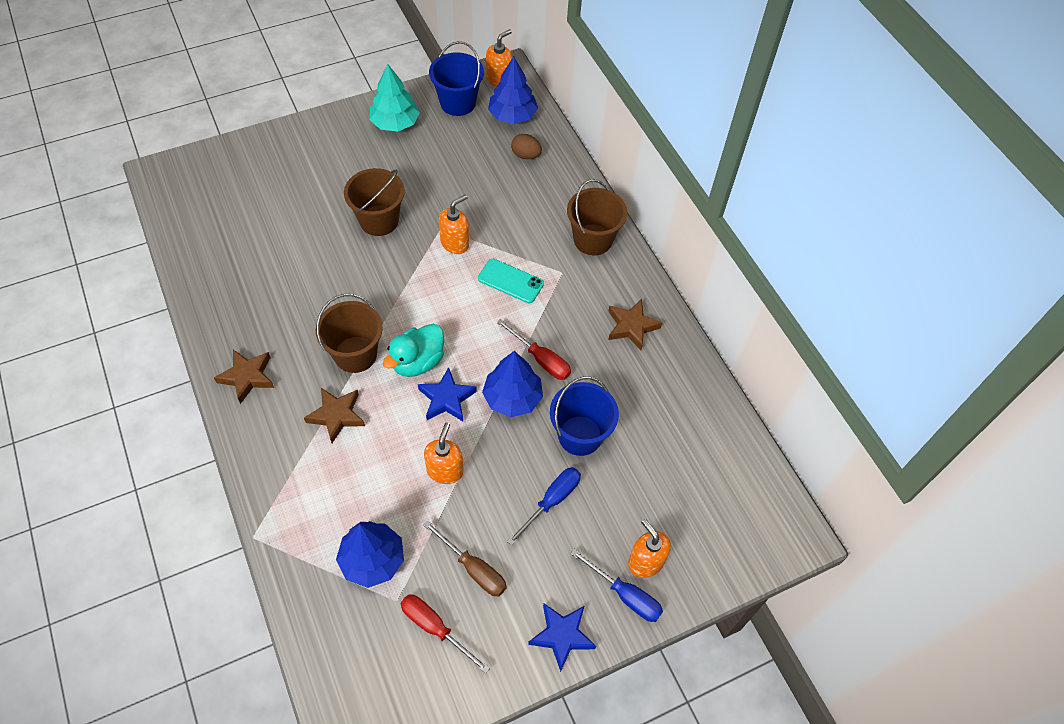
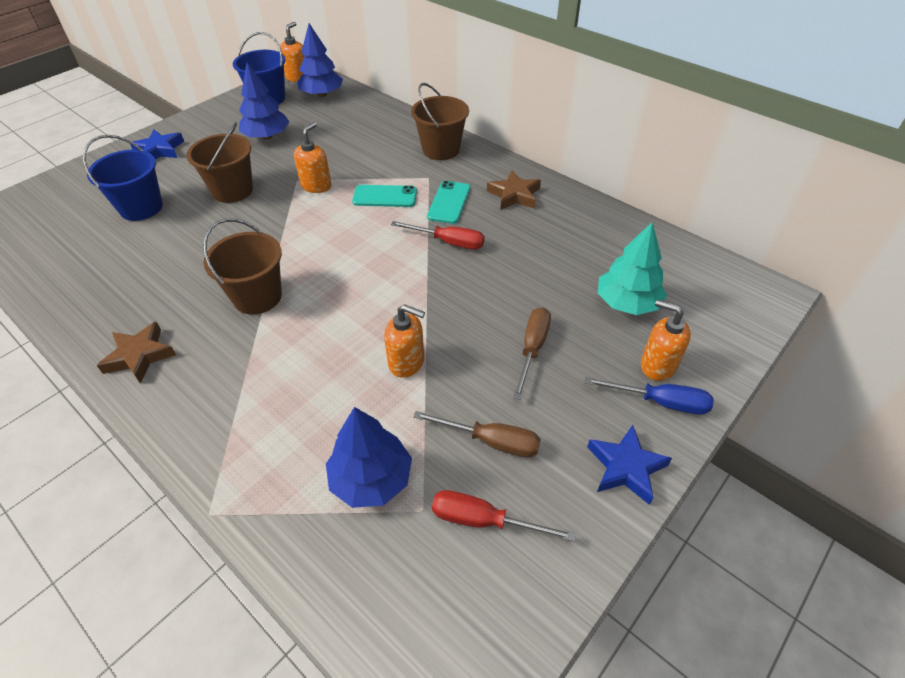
camera: 20 degrees left, 10 degrees down
(336, 415) = (261, 355): brown star -> none
(395, 123) = (216, 124): turquoise tree -> turquoise tree (627, 303)
(417, 362) = (327, 282): turquoise duck -> none
(445, 470) = (407, 362): orange soap dispenser -> orange soap dispenser turned 120 degrees clockwise
(446, 399) = (374, 302): blue star -> blue star (159, 150)
(512, 397) = (439, 279): blue tree -> blue tree (267, 136)
(525, 155) = (348, 114): brown egg -> none
(551, 501) = (532, 349): blue screwdriver -> brown screwdriver
(565, 312) = (449, 202): none -> turquoise phone
(580, 435) = (523, 286): blue bucket -> blue bucket (141, 208)

